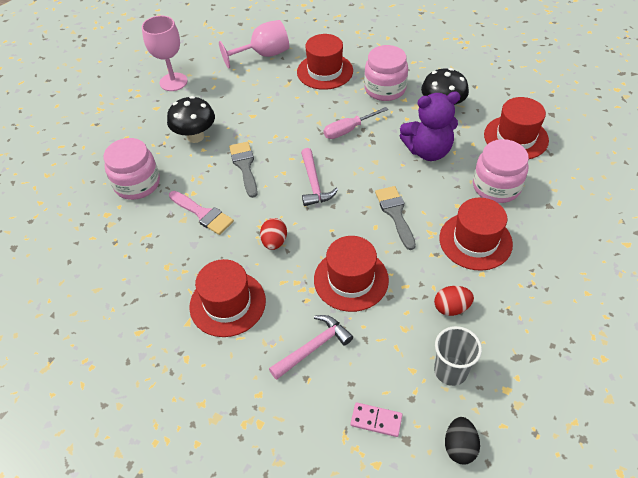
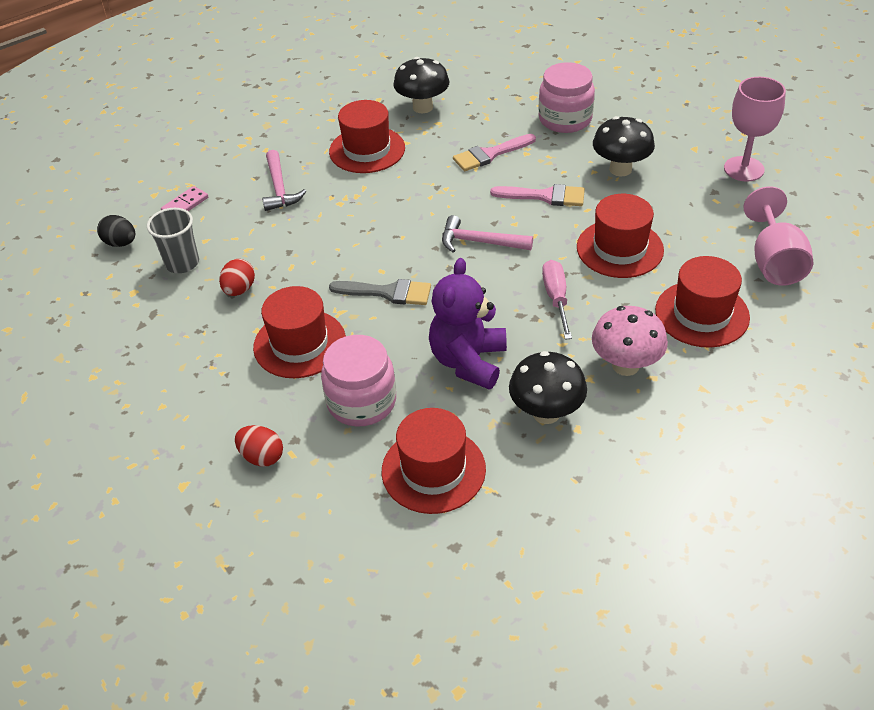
camera: 115 degrees right, 5 degrees down
(144, 288) = (422, 107): none -> black mushroom
(244, 166) = (545, 196): grey brush -> pink brush
(274, 242) = (416, 193): red egg -> red egg (262, 457)
(351, 279) = (329, 231): red hat -> red hat (619, 248)
(385, 89) = (625, 365): pink jar -> pink mushroom

